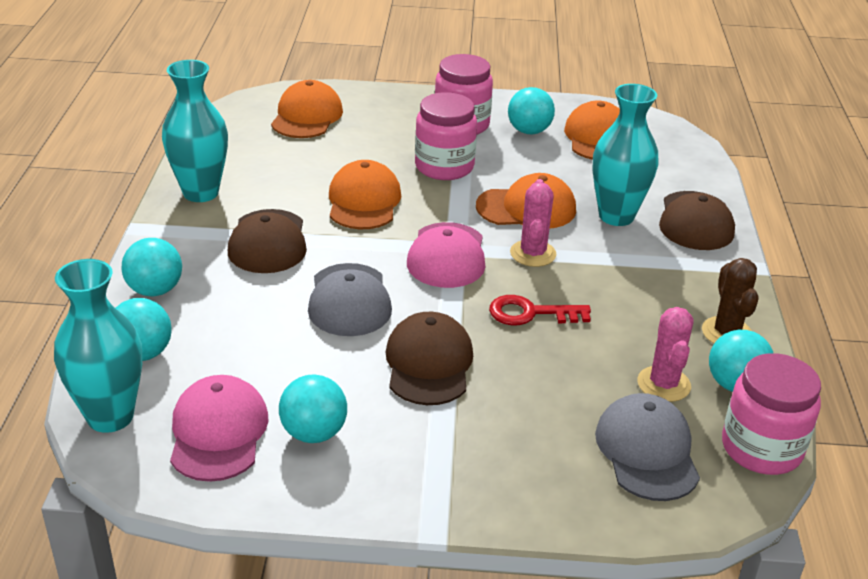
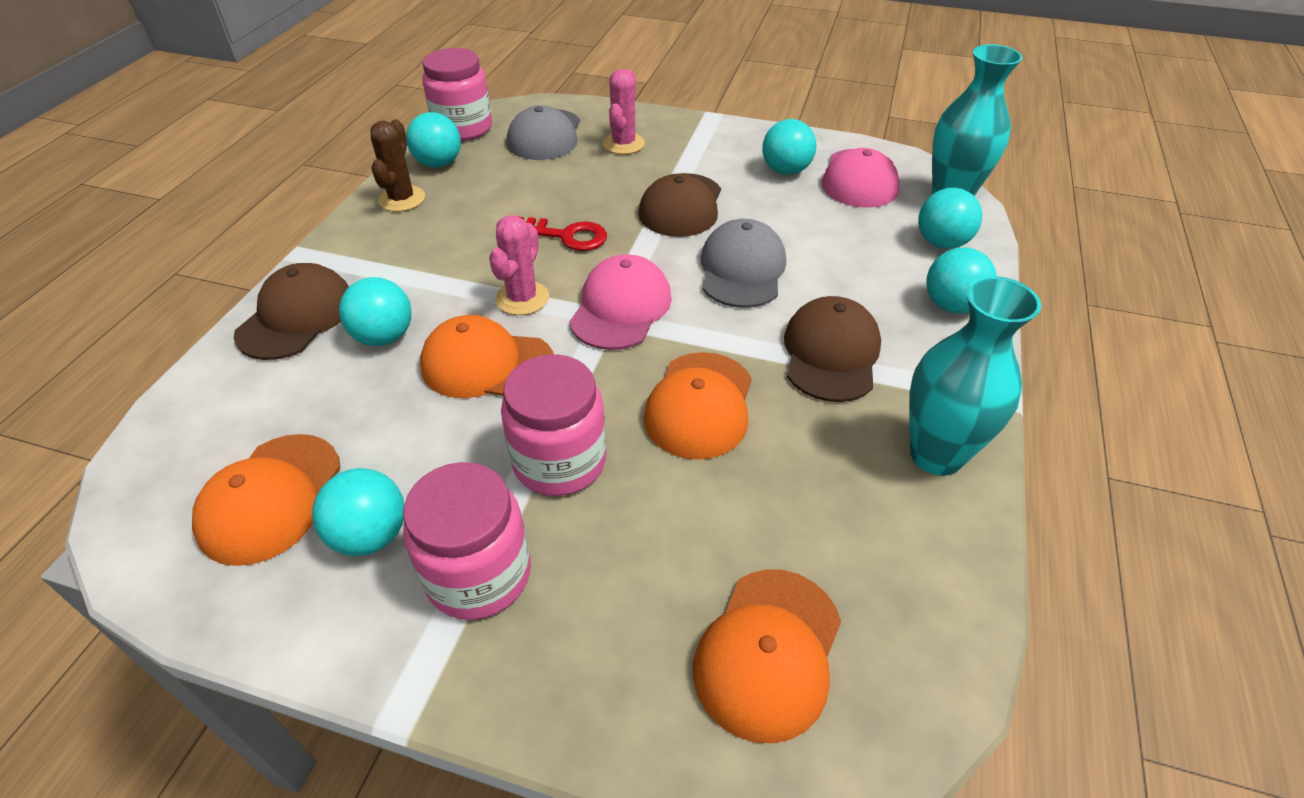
camera: 165 degrees left, 10 degrees up
(616, 216) = (384, 337): turquoise vase -> turquoise ball
(663, 384) = (495, 170): pink cactus -> pink cactus (623, 144)

